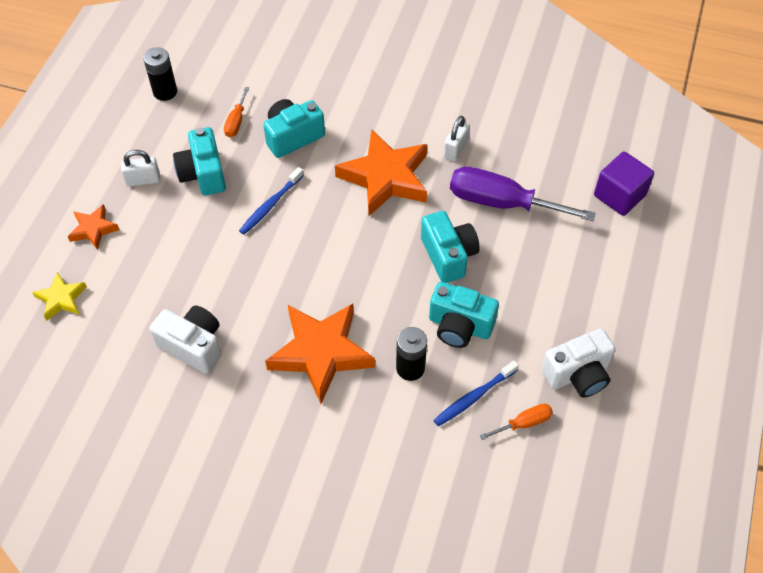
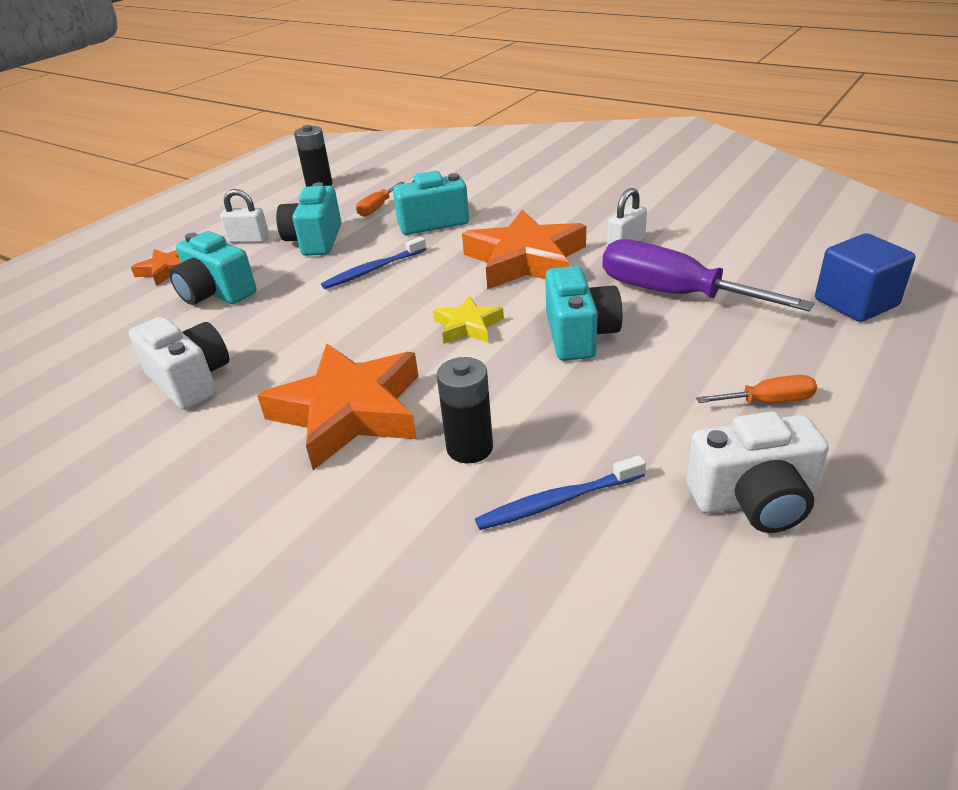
camera: 20 degrees right, 20 degrees down
(61, 299) = (82, 320): yellow star -> yellow star (468, 326)
(459, 326) = (567, 410): turquoise camera -> turquoise camera (216, 293)
(524, 423) = (635, 554): orange screwdriver -> orange screwdriver (768, 401)
(619, 195) = (856, 303): purple cube -> blue cube

